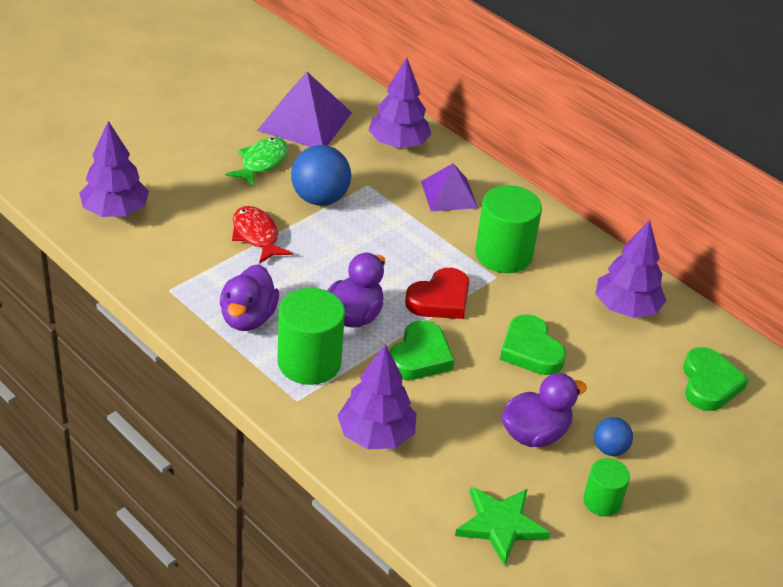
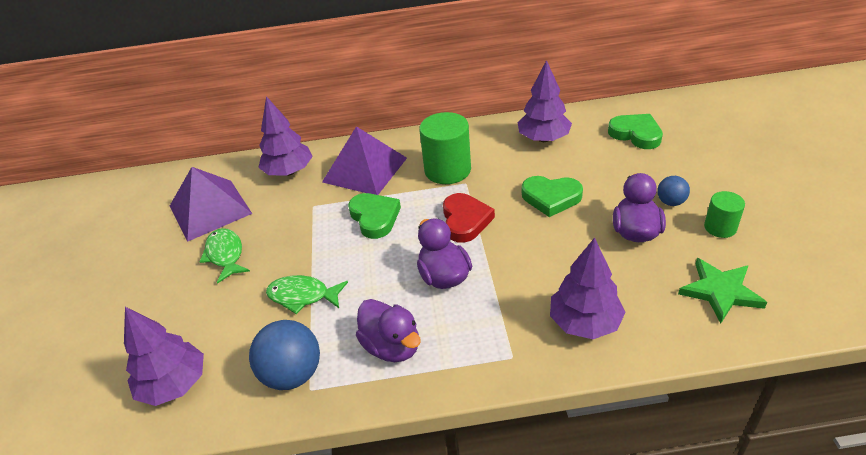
camera: 45 degrees left, 0 degrees up
(256, 235) = (302, 296): red fish -> green fish
(309, 362) = (474, 328): green cylinder -> none
(319, 198) = (300, 238): blue ball -> blue ball (292, 374)
(420, 356) = (516, 258): green heart -> green heart (375, 217)
(449, 194) = (364, 170): purple pyramid -> purple pyramid, size x1.58

